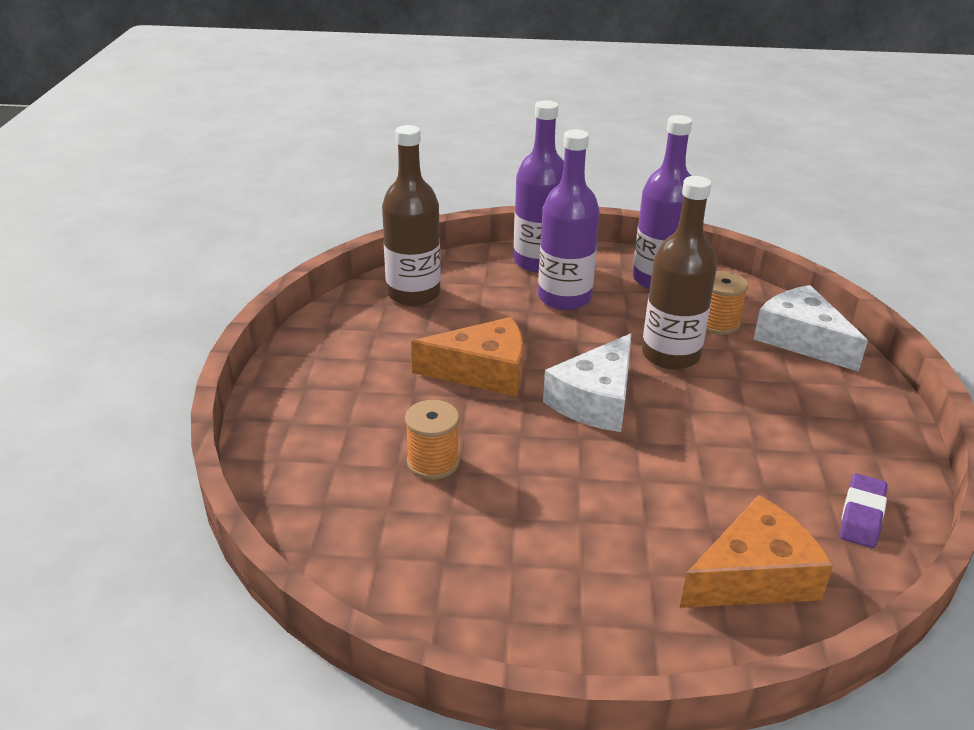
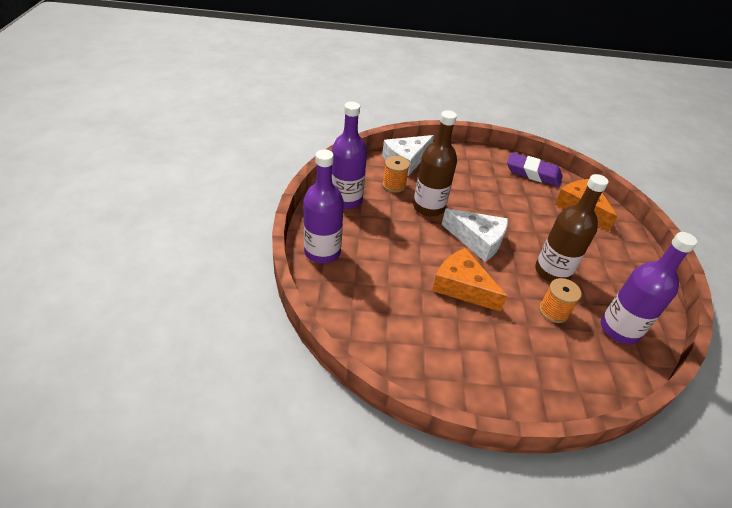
camera: 95 degrees left, 10 degrees up
(413, 294) = (371, 324): brown bottle -> brown bottle (552, 272)
(483, 371) = (462, 287): orange cheese -> orange cheese turned 45 degrees counterclockwise
(564, 298) = (371, 243): purple bottle -> purple bottle (619, 329)
(862, 515) = (533, 173): purple eraser -> purple eraser, size x1.59

